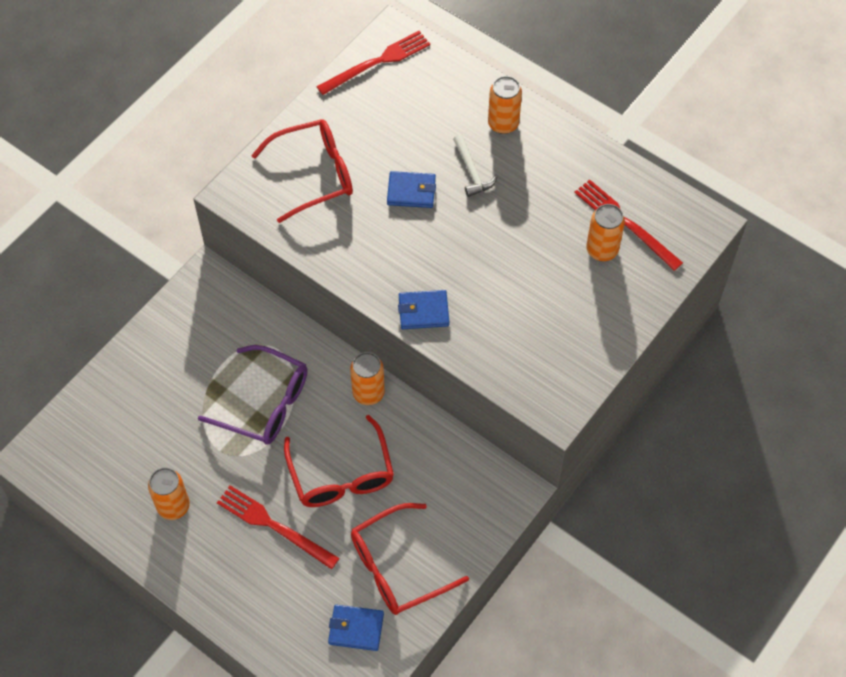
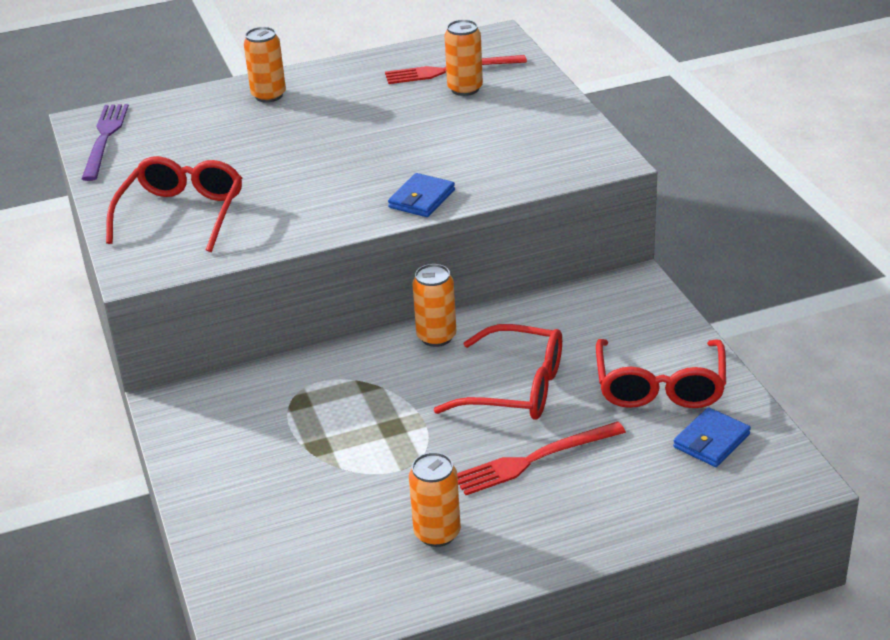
camera: 55 degrees left, 25 degrees down
(265, 404) = (375, 413): purple glasses -> none
(377, 62) = (104, 139): red fork -> purple fork
(411, 191) = (277, 164): blue wallet -> none
(472, 171) = (298, 126): white hammer -> none

